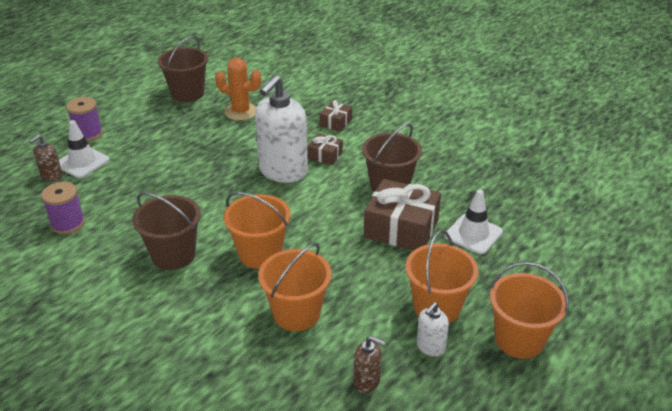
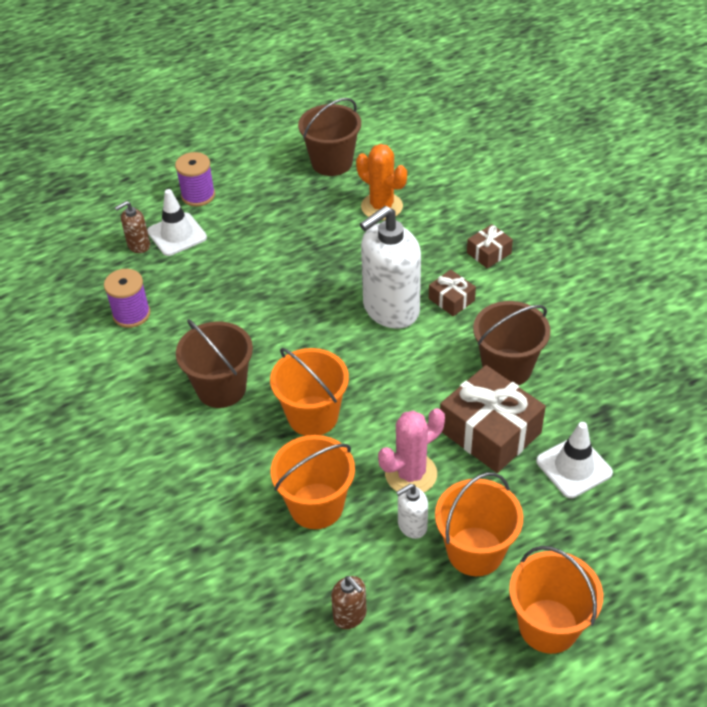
camera: 25 degrees right, 10 degrees up
(359, 271) = (411, 474): none -> pink cactus
(430, 347) = (440, 599): white soap dispenser -> white soap dispenser (412, 525)

